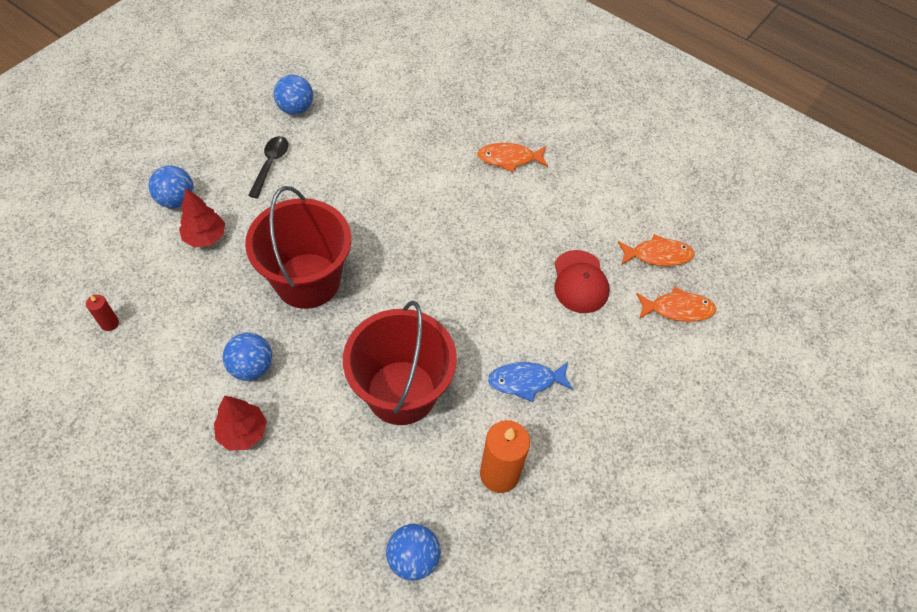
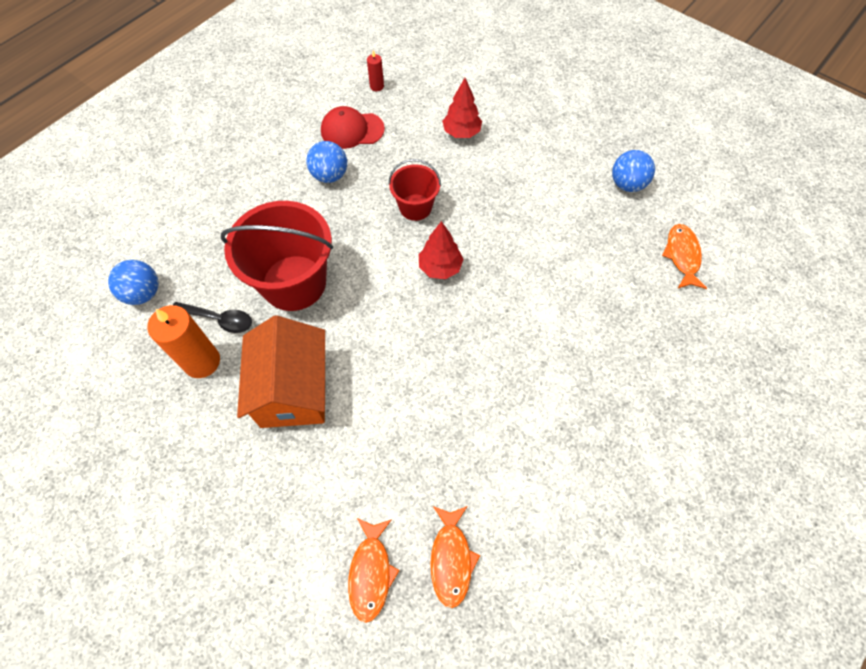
camera: 95 degrees right, 5 degrees up
(176, 200) = (501, 110): blue ball -> none
(243, 432) = (272, 175): red tree -> red tree (440, 267)
(270, 164) = (550, 170): black spoon -> black spoon (219, 319)
(307, 280) = (415, 207): red bucket -> red bucket, size x0.54
(509, 159) = (588, 389): orange fish -> orange fish (682, 256)
(525, 381) = (293, 390): blue fish -> orange house
(580, 282) = (412, 456): red cap -> red cap (352, 130)

